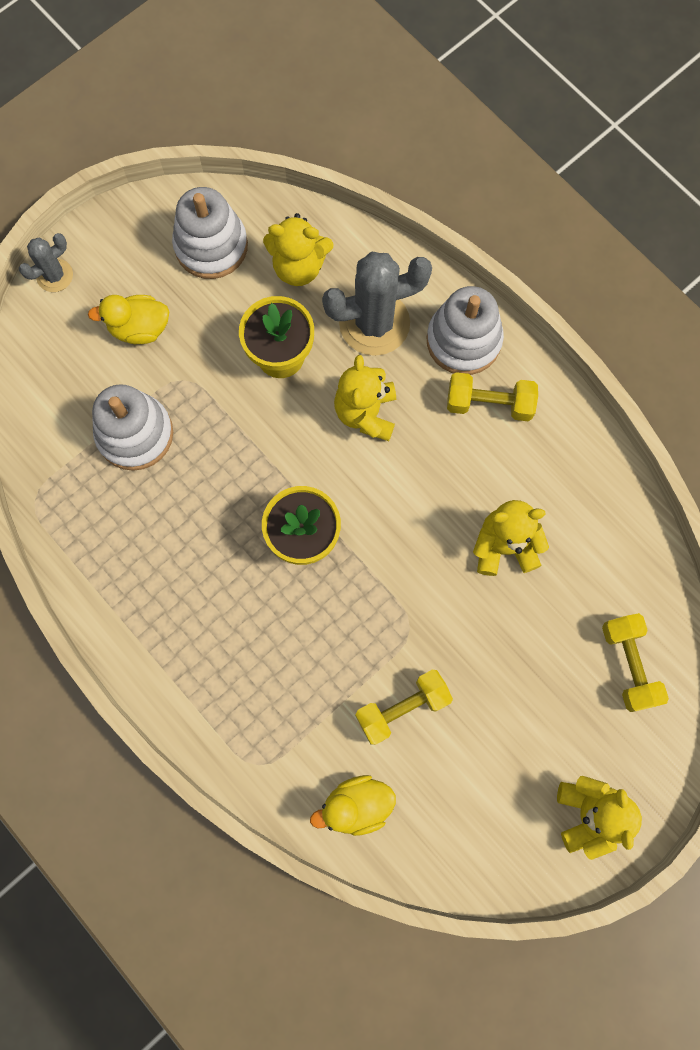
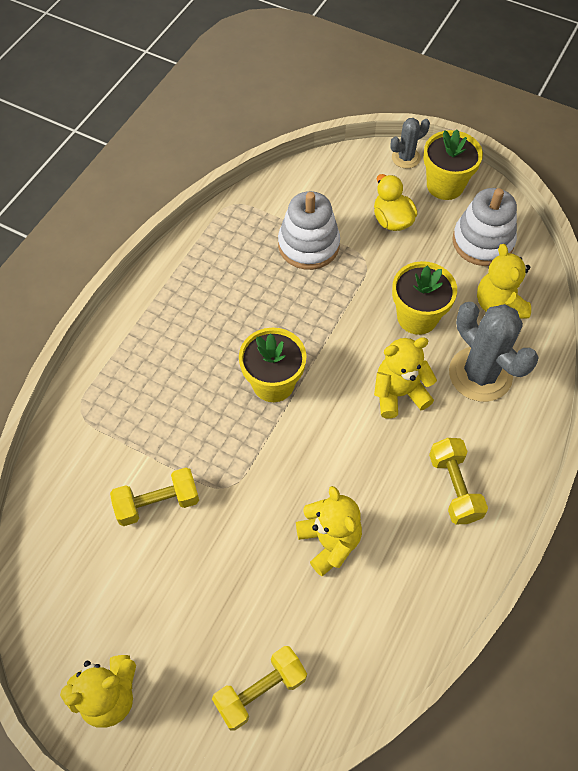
camera: 70 degrees right, 15 degrees down
(54, 275) = (405, 158): grey cactus -> grey cactus turned 60 degrees counterclockwise
(115, 250) = (445, 185): none -> yellow flower pot
(356, 805) = (66, 494): yellow duck -> none
(402, 708) = (157, 503): yellow dumbbell -> yellow dumbbell turned 60 degrees counterclockwise
(463, 341) = (501, 448): white stacking toy -> none

